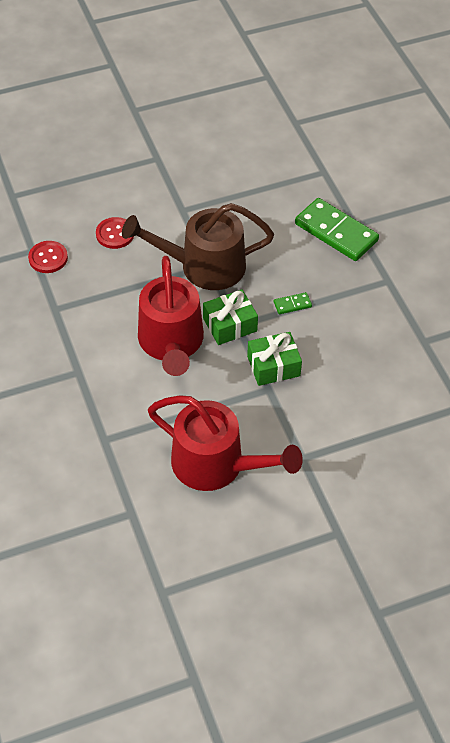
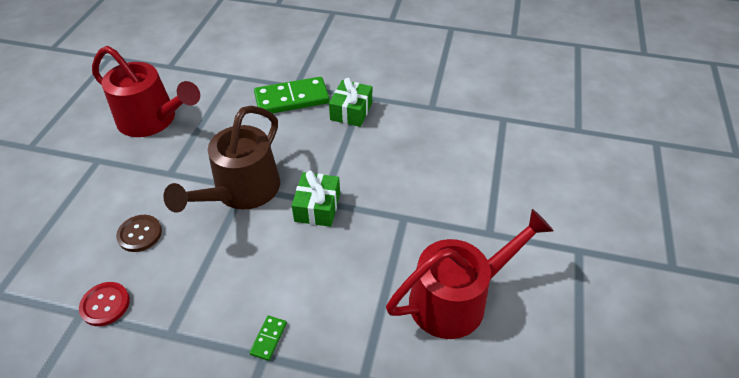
camera: 55 degrees left, 5 degrees down
(115, 234) = (140, 234): red button -> brown button
(171, 343) = (298, 259): red watering can -> red watering can (152, 120)
(273, 366) = (383, 202): green gift -> green gift (351, 111)
(292, 304) = (334, 158): green domino -> green domino (268, 338)

